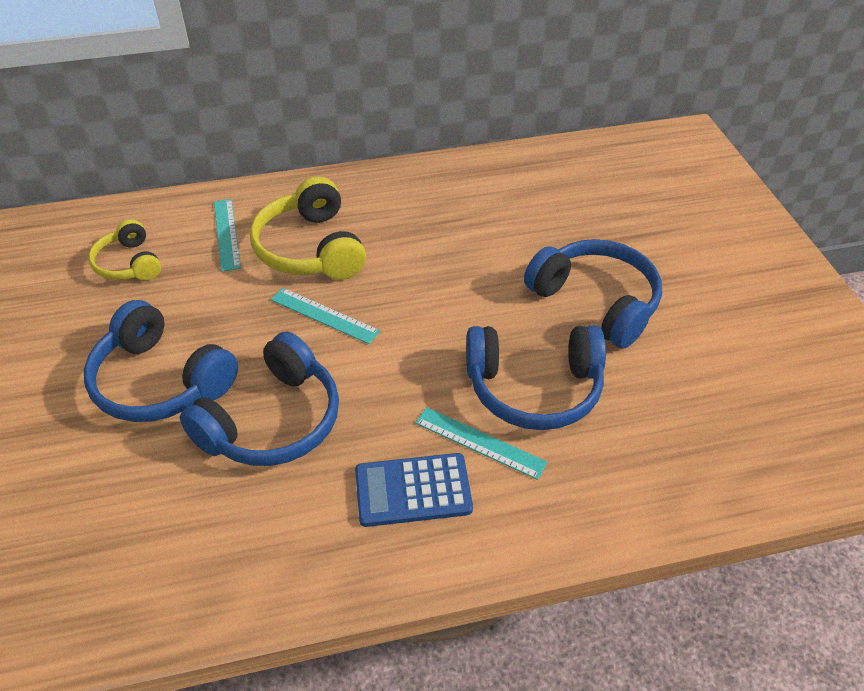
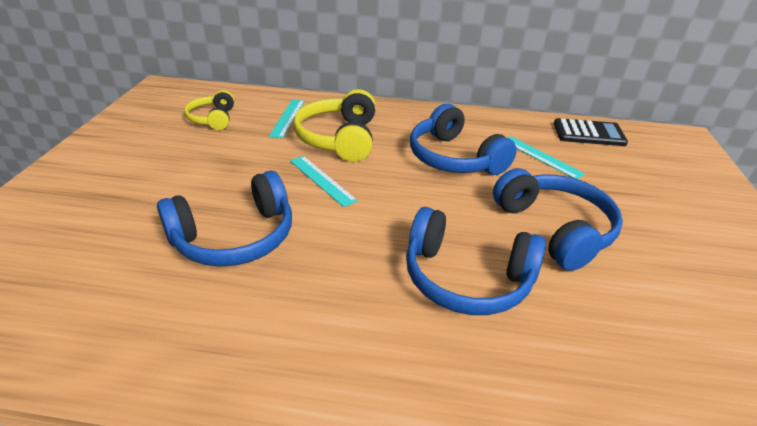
camera: 20 degrees right, 10 degrees down
(160, 381) = (177, 189): blue headphones -> blue headphones (454, 158)
(413, 490) = (311, 326): blue calculator -> none
(480, 442) = (394, 306): turquoise ruler -> turquoise ruler (541, 157)
(589, 158) = (588, 133): none -> black calculator

